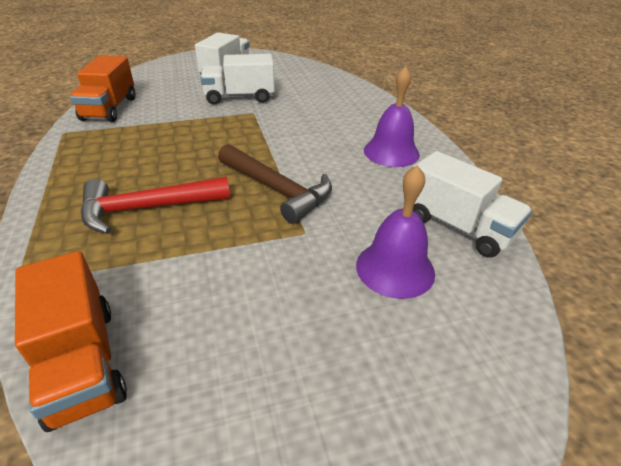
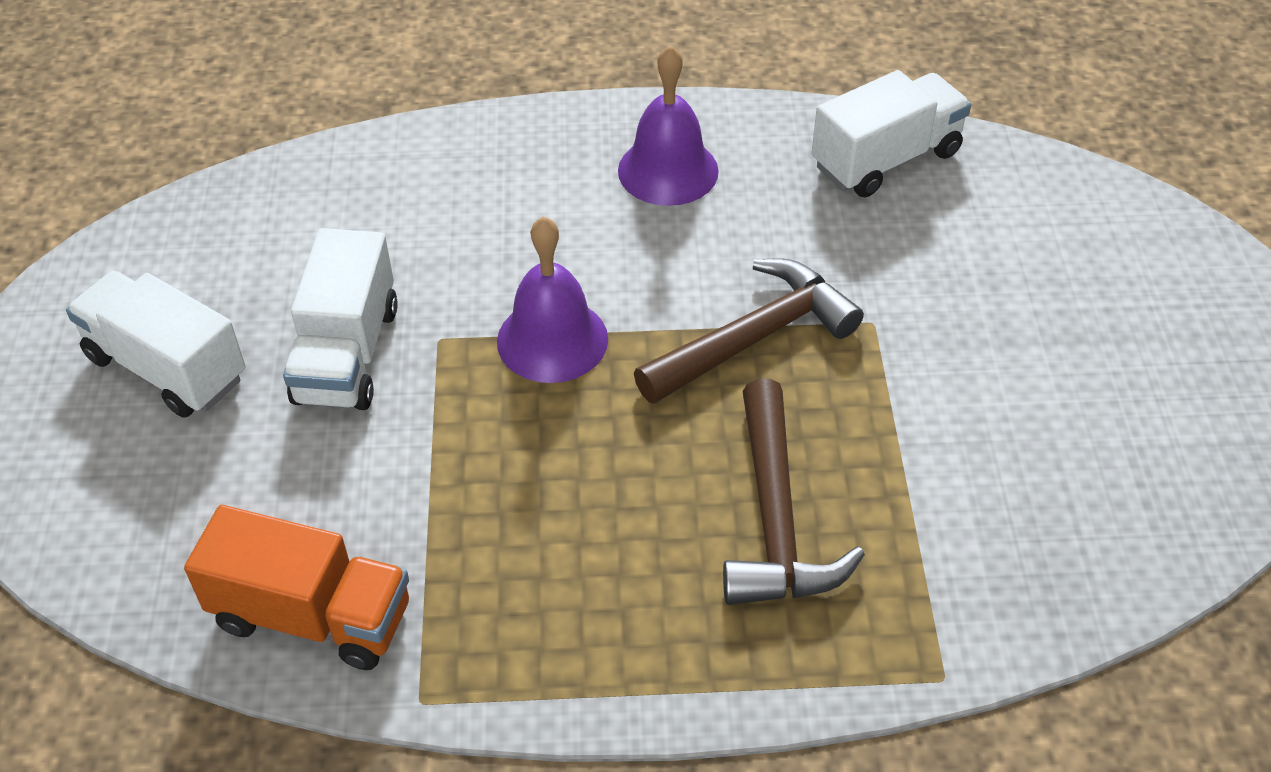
camera: 75 degrees left, 10 degrees up
(82, 362) = (1097, 572): orange truck -> none
(147, 208) = (775, 519): red hammer -> brown hammer
(395, 268) = (962, 245): purple bell -> purple bell (552, 340)

